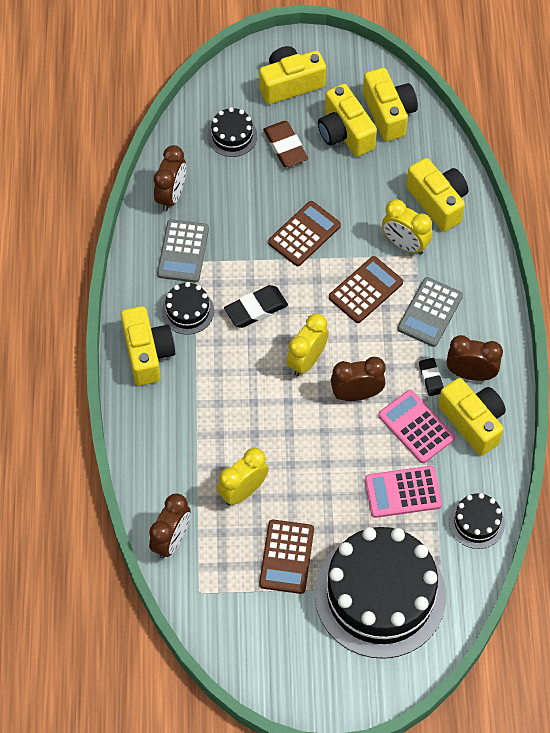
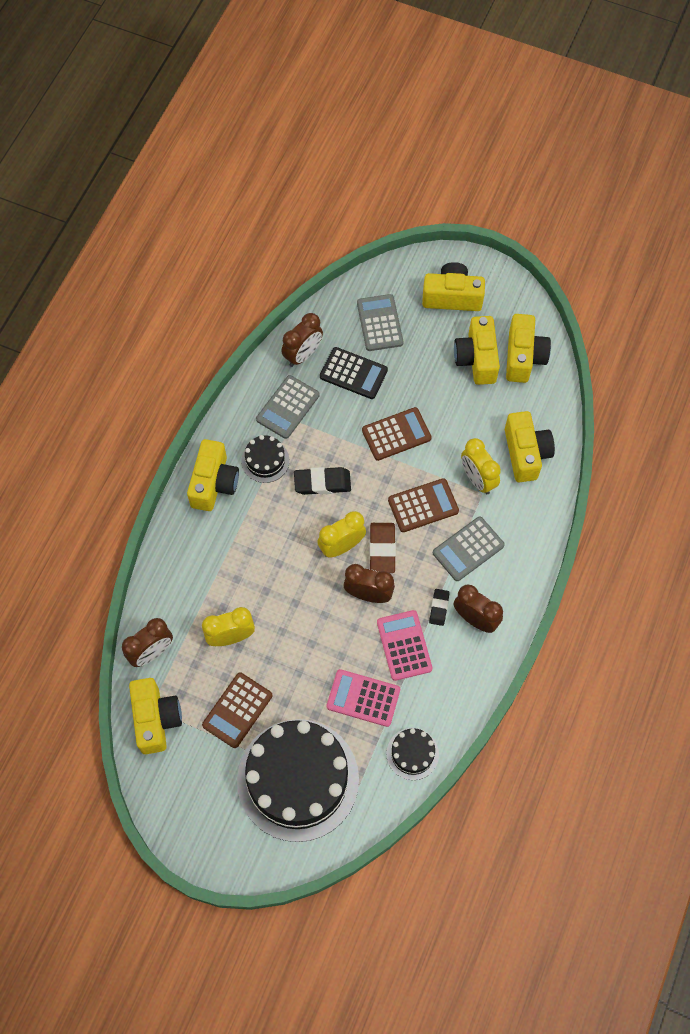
camera: 25 degrees right, 5 degrees up
(231, 194) = (353, 373): none -> black calculator
(232, 136) = (380, 323): black cake -> grey calculator
(285, 147) = (419, 351): brown eraser -> brown eraser (382, 549)
(473, 422) = (455, 663): yellow camera -> yellow camera (156, 719)

